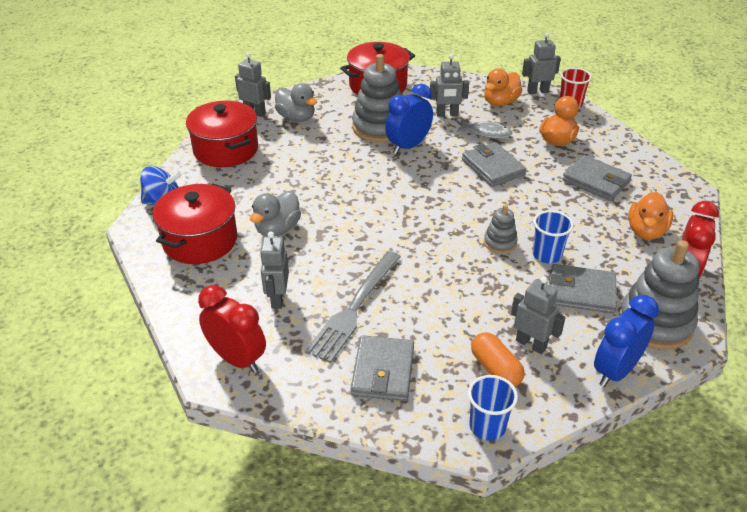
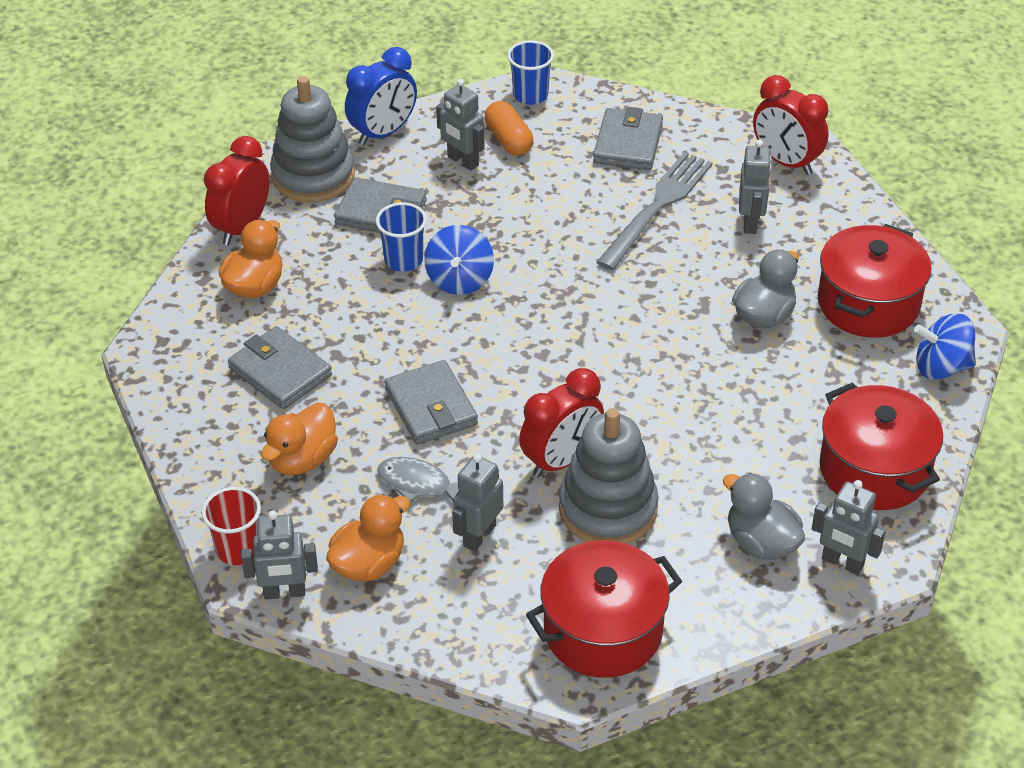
camera: 175 degrees left, 5 degrees up
(408, 146) = (561, 460): blue clock -> red clock
(447, 114) = (479, 536): grey robot -> grey robot turned 60 degrees counterclockwise
(500, 243) = (460, 280): grey stacking toy -> blue spinning top

